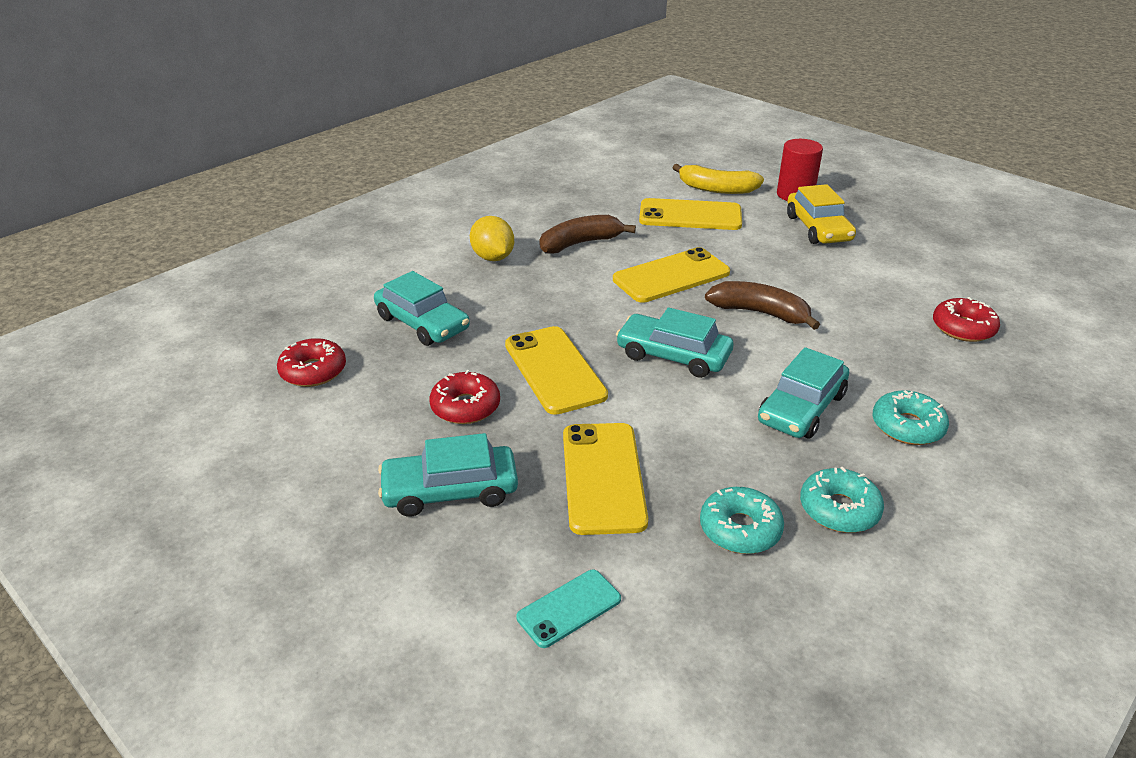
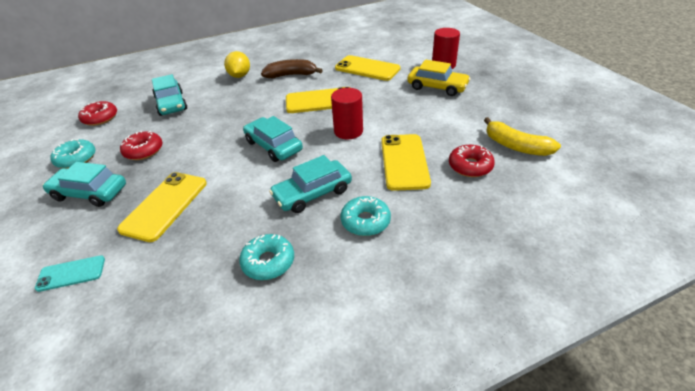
camera: 25 degrees right, 5 degrees up
(554, 370) = (205, 141): yellow phone -> yellow phone (404, 162)
(716, 189) = (398, 55): yellow banana -> yellow banana (516, 146)
(740, 529) = (201, 256): turquoise donut -> turquoise donut (76, 159)
(760, 313) = (348, 131): brown banana -> red cylinder
(818, 228) = (437, 87): yellow car -> yellow car turned 75 degrees counterclockwise

